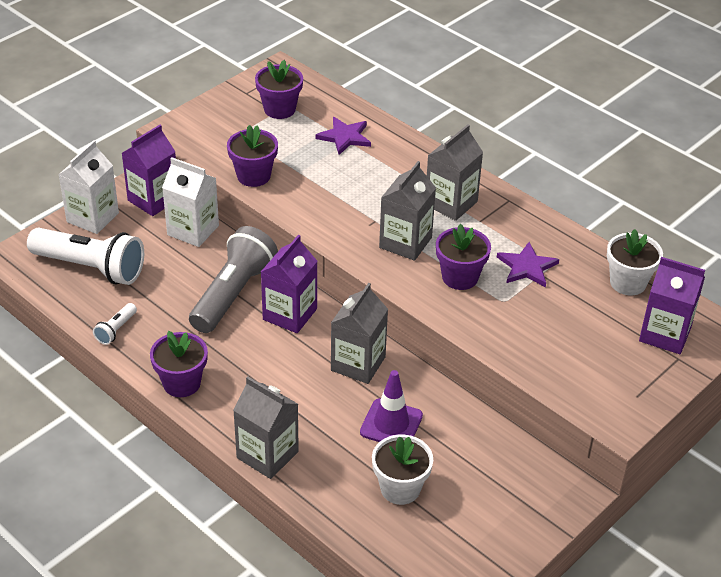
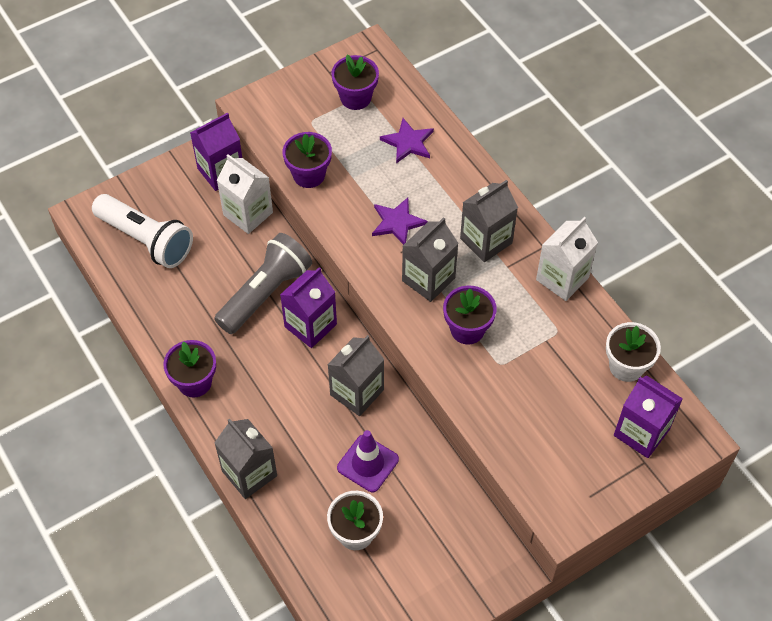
camera: 15 degrees right, 15 degrees up
(92, 217) = (161, 182): white carton -> white carton (562, 278)
(116, 330) = (152, 313): white flashlight -> none
(527, 267) = (535, 329): purple star -> purple star (397, 222)

